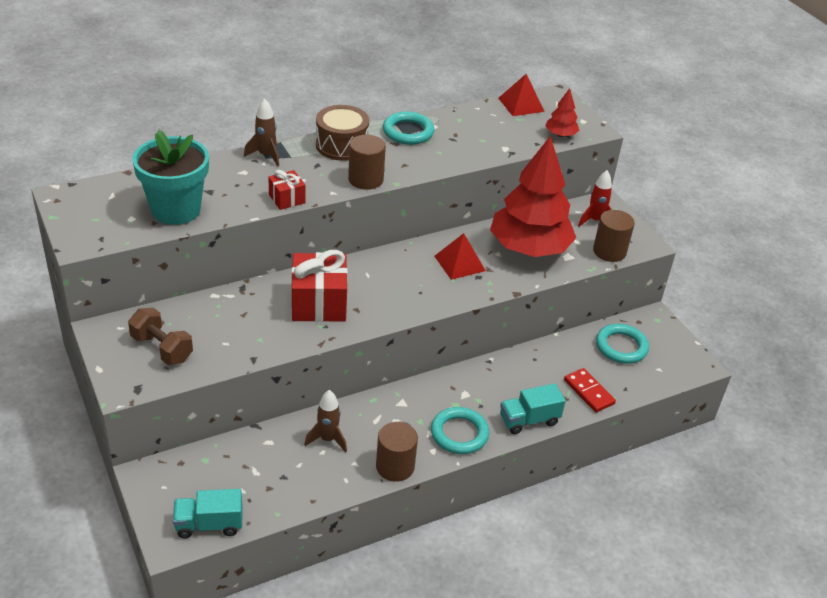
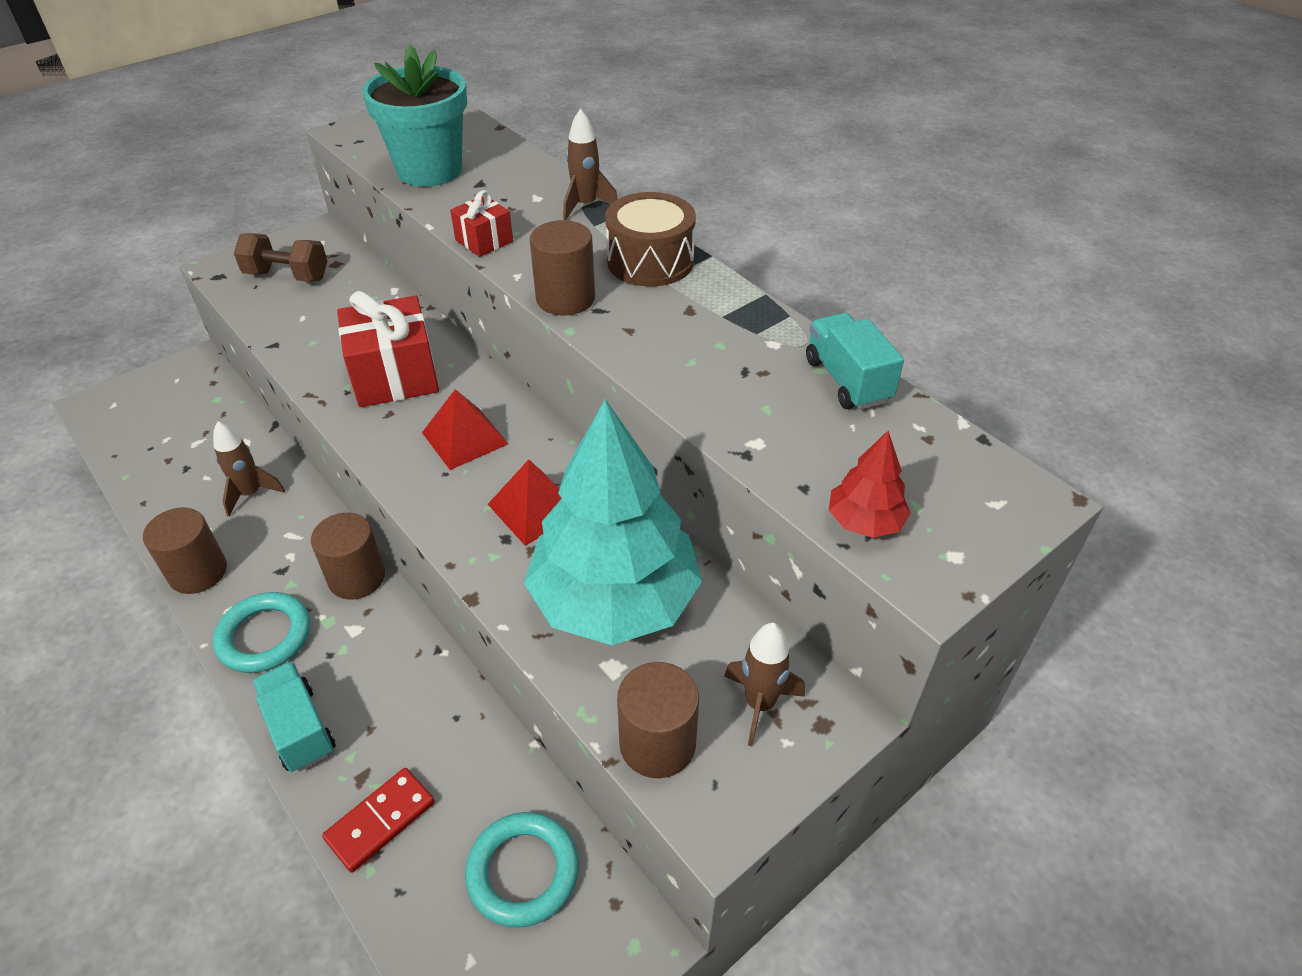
camera: 80 degrees right, 5 degrees up
(162, 348) = (287, 276): brown dumbbell -> brown dumbbell turned 75 degrees clockwise
(209, 524) = (115, 426): turquoise truck -> turquoise truck (847, 380)
(408, 132) = (733, 318): turquoise ring -> none
(424, 390) = (357, 577): none -> brown cylinder
(521, 104) = (942, 445): red pyramid -> red pyramid (465, 438)
(529, 248) = (615, 600): red tree -> turquoise tree
(595, 221) = (759, 704): red rocket -> brown rocket

